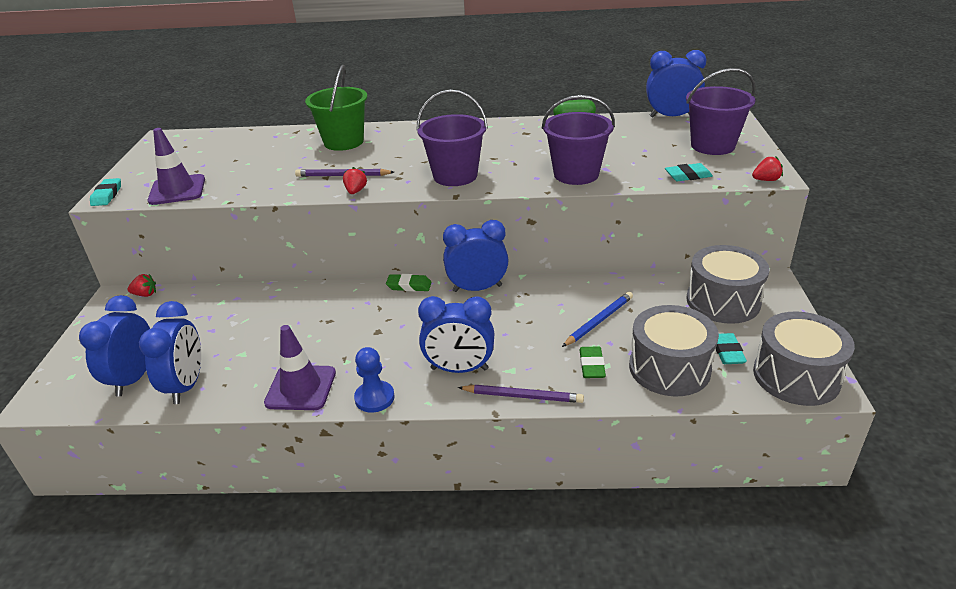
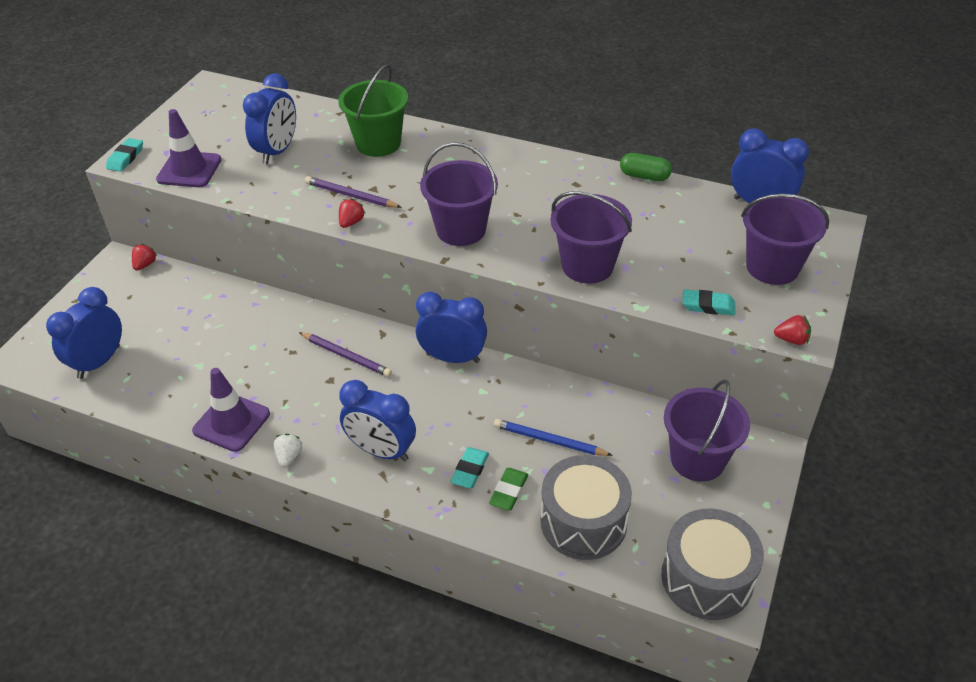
camera: 20 degrees right, 10 degrees up
(145, 294) = (145, 265): red strawberry -> red strawberry turned 90 degrees counterclockwise
(186, 385) = (138, 385): blue clock -> blue clock (277, 151)
(374, 398) = (289, 456): blue pawn -> white strawberry
(409, 286) = (388, 332): green eraser -> none
(522, 396) = (422, 503): purple pencil -> purple pencil (346, 356)
(599, 321) = (549, 440): blue pencil -> blue pencil turned 135 degrees counterclockwise
(723, 301) = (697, 459): grey drum -> purple bucket
(727, 352) = (656, 524): turquoise eraser -> turquoise eraser (470, 470)

